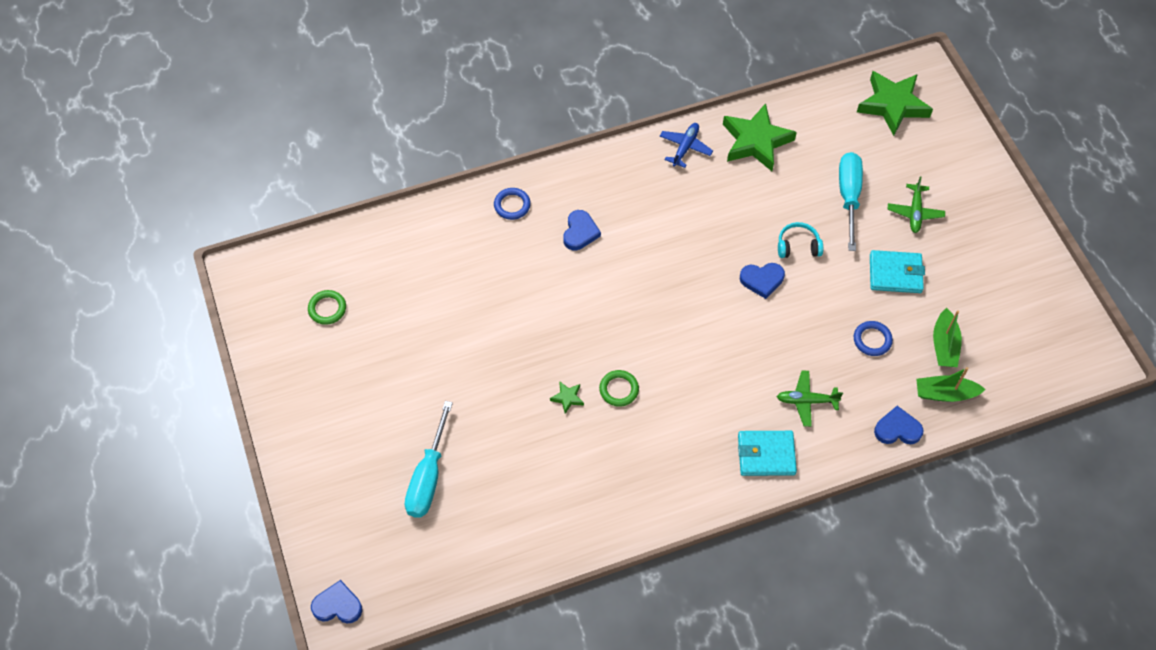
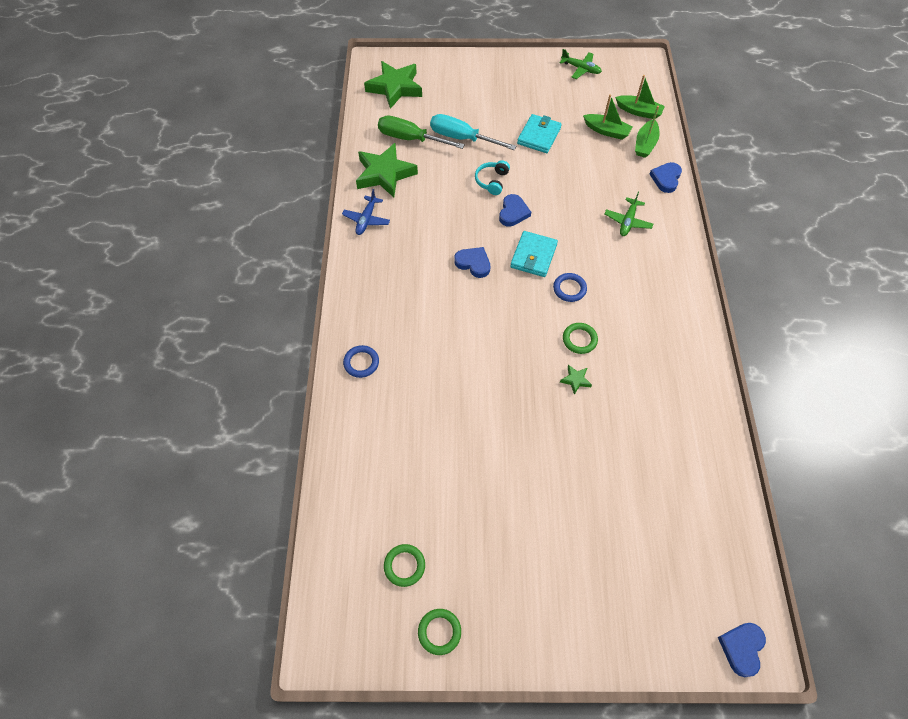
camera: 70 degrees left, 0 degrees up
(279, 353) = (439, 632): none -> green ring
(428, 478) = (624, 521): turquoise screwdriver -> none
(580, 232) = (414, 319): blue heart -> blue heart (473, 263)
(685, 147) = (366, 219): blue plane -> blue plane turned 120 degrees counterclockwise
(766, 455) = (666, 261): turquoise wallet -> turquoise wallet (533, 256)
(820, 147) = (410, 138): none -> green screwdriver
(872, 340) = (589, 167): blue ring -> blue ring (569, 289)
(915, 212) = (492, 108): green plane -> green plane (581, 69)
(1000, 374) = (638, 111): none -> green boat

